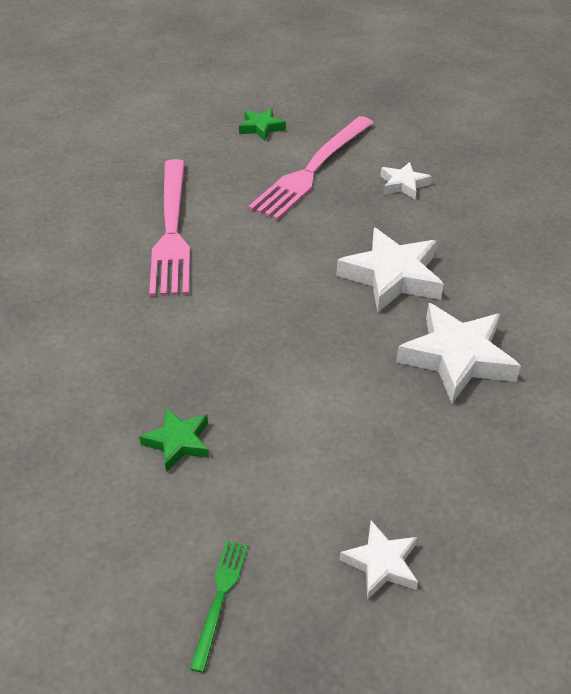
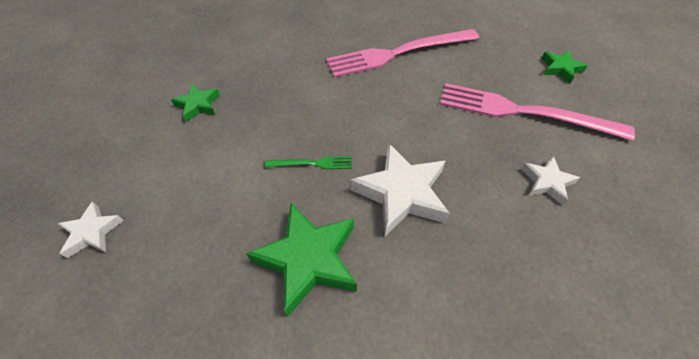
camera: 75 degrees right, 10 degrees up
(220, 598) = (79, 151): green fork -> green fork (312, 163)
(457, 358) = (308, 259): white star -> green star

